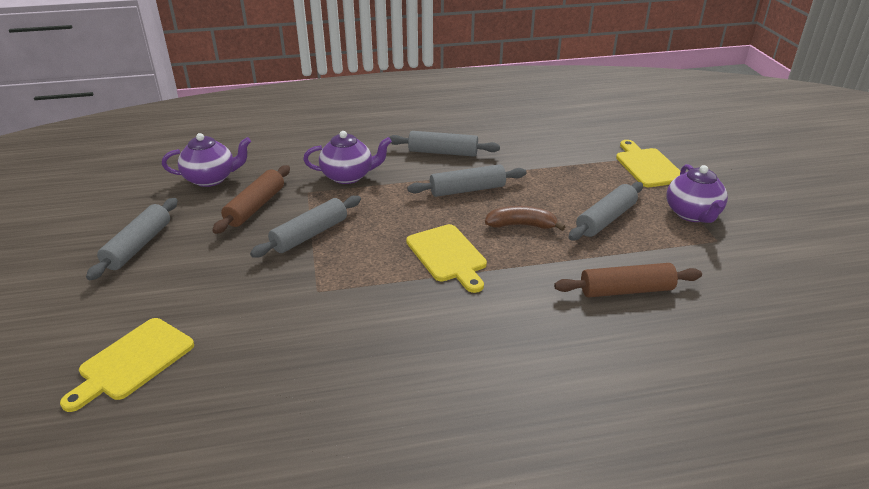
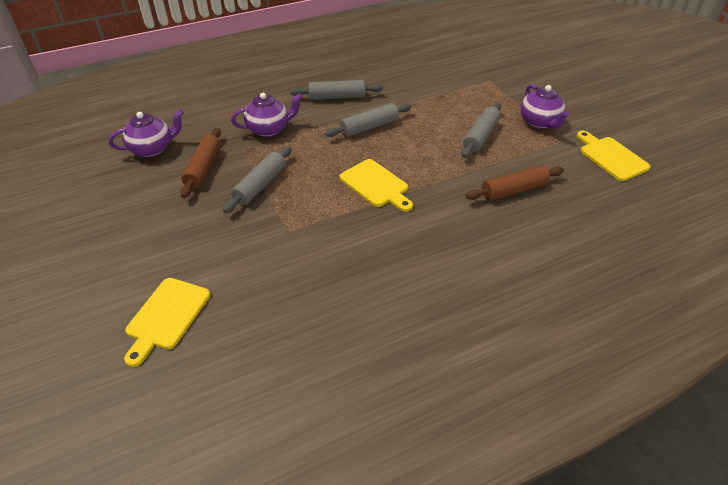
camera: 15 degrees left, 10 degrees up
(138, 246) = (119, 219): grey rolling pin -> none
(521, 225) = (421, 151): brown banana -> none
(648, 166) = (496, 87): yellow cutting board -> yellow cutting board (611, 157)

